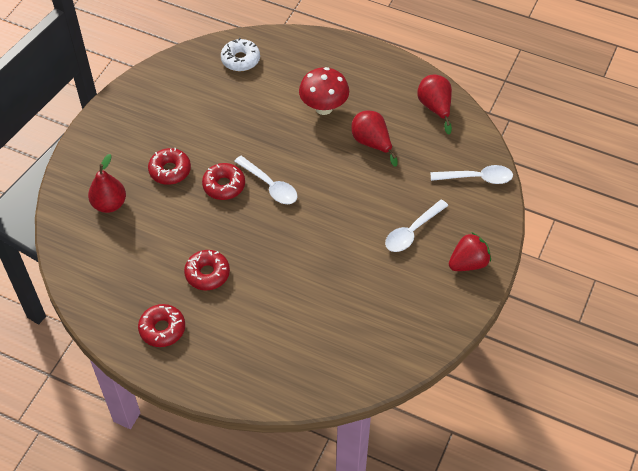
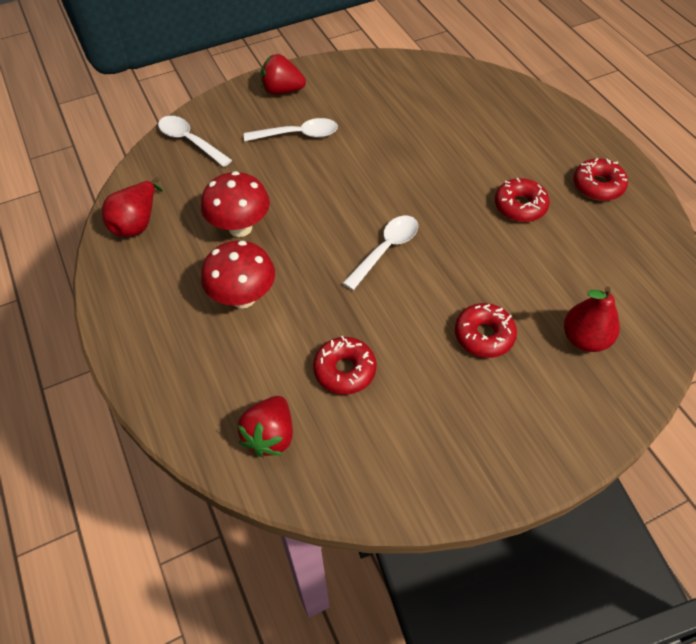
camera: 140 degrees left, 0 degrees up
(224, 185) = (435, 279): red donut -> red donut (344, 370)
(240, 59) = (270, 436): white donut -> red strawberry
(270, 186) = (386, 249): white spoon -> white spoon turned 45 degrees clockwise
(372, 143) = (240, 228): red pear -> red mushroom

